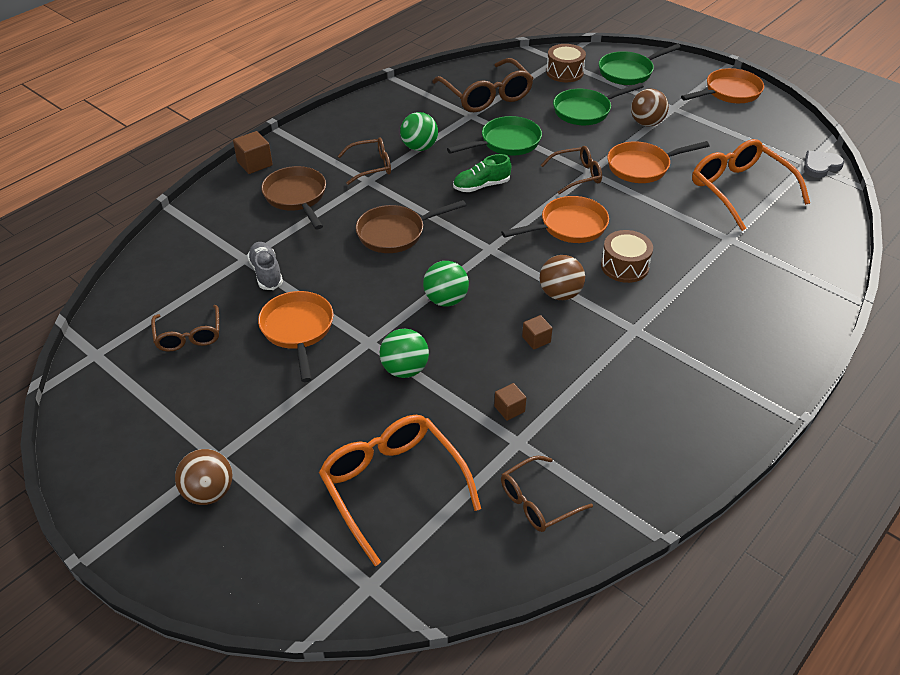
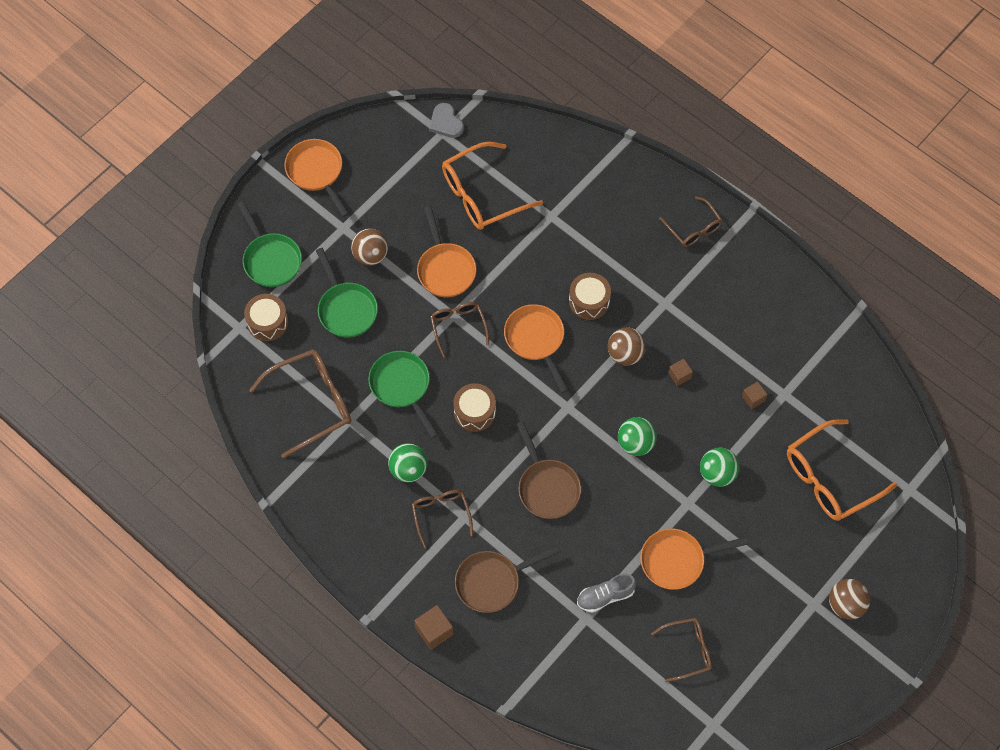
camera: 90 degrees left, 20 degrees up
(481, 186) = (474, 412): green shoe -> brown drum
(538, 501) = (834, 383): brown glasses -> brown glasses (693, 228)

